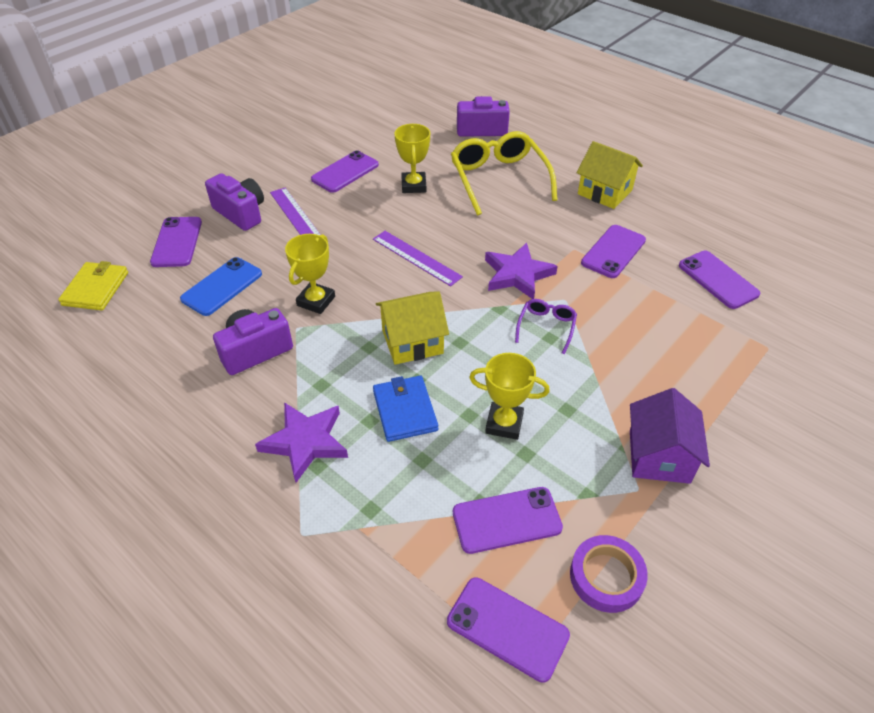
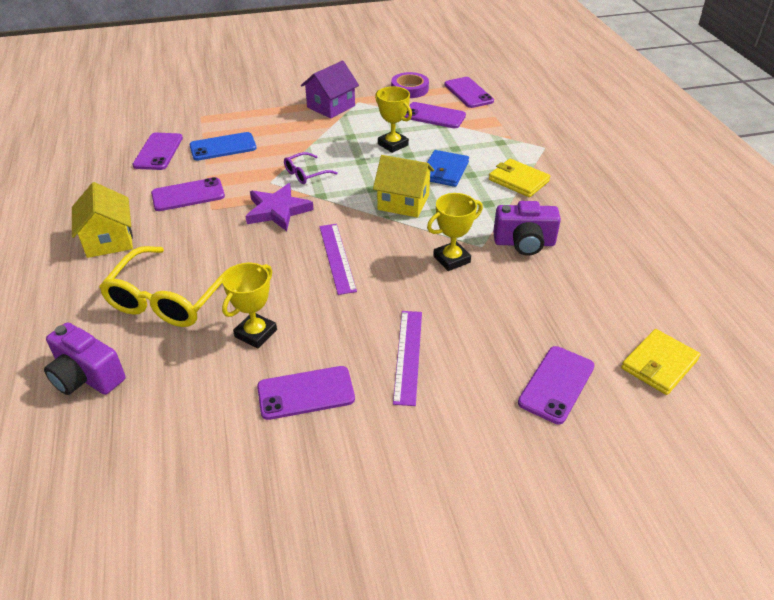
camera: 145 degrees left, 5 degrees down
(222, 286) = (527, 309): blue phone -> blue phone (223, 147)
(241, 213) = (466, 391): purple camera -> none
(305, 442) = (518, 180): purple star -> yellow wallet

